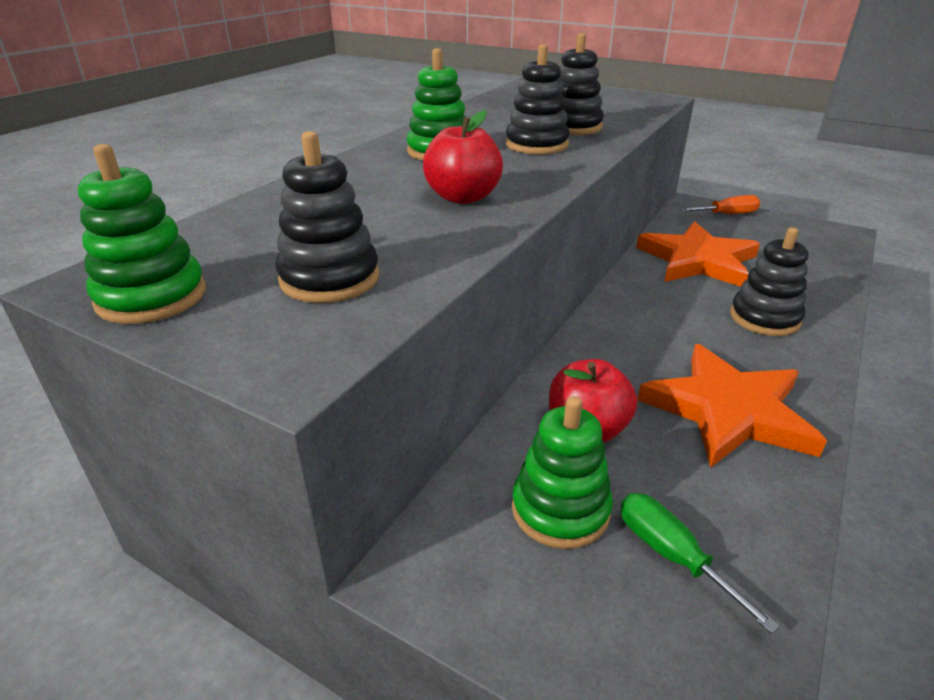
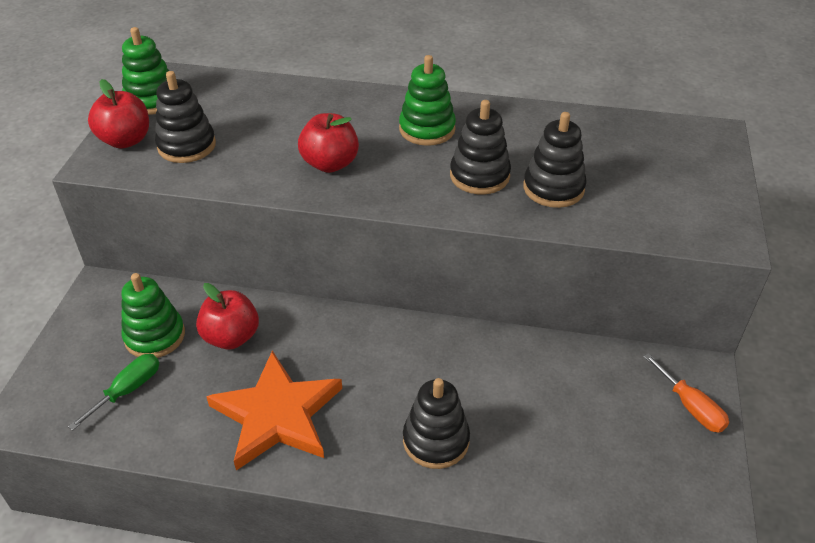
camera: 70 degrees right, 10 degrees up
(250, 332) = (125, 140): none -> red apple
(697, 260) = (537, 383): orange star -> none

